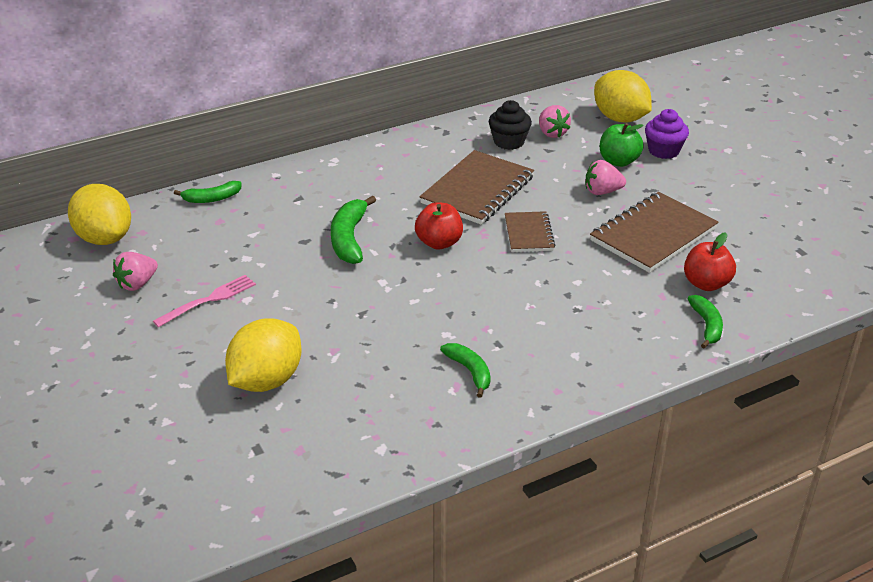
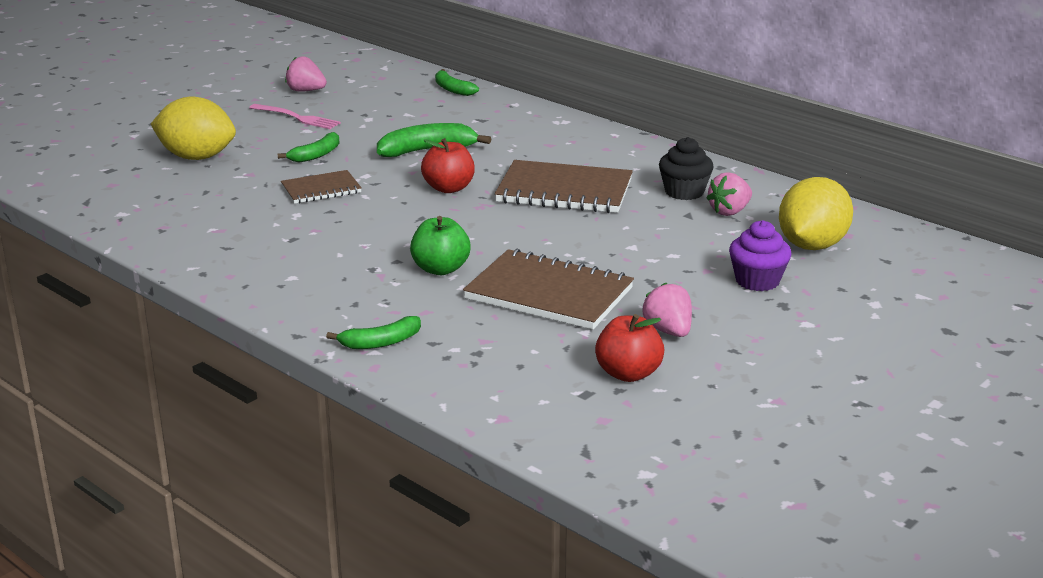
camera: 70 degrees right, 10 degrees down
(105, 238) = (363, 68): yellow lemon -> none
(469, 371) = (242, 232): green banana -> green banana (316, 155)
(529, 233) = (498, 227): brown notebook -> brown notebook (321, 189)
(602, 192) = (621, 255): pink strawberry -> pink strawberry (668, 331)
(618, 161) = (701, 256): green apple -> green apple (440, 269)
(706, 284) = (466, 335): red apple -> red apple (628, 374)

